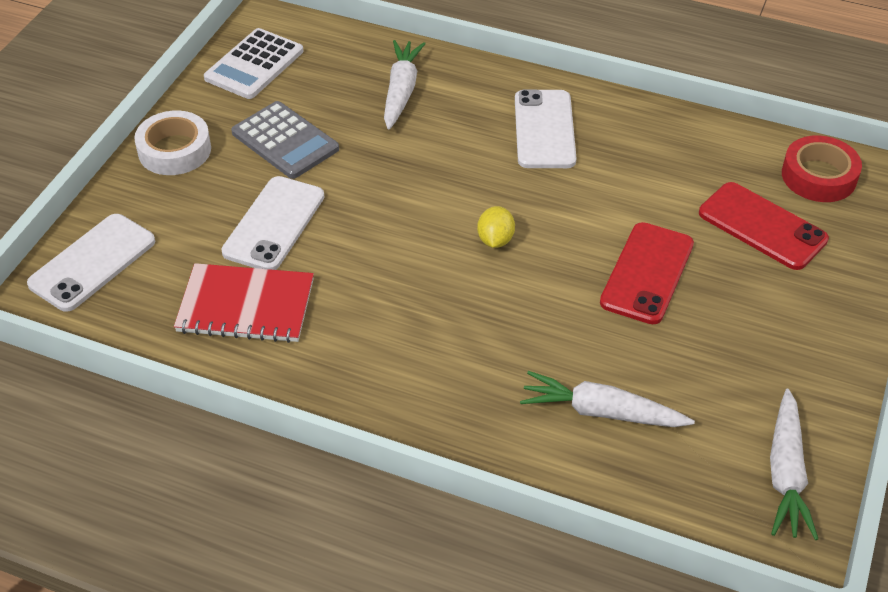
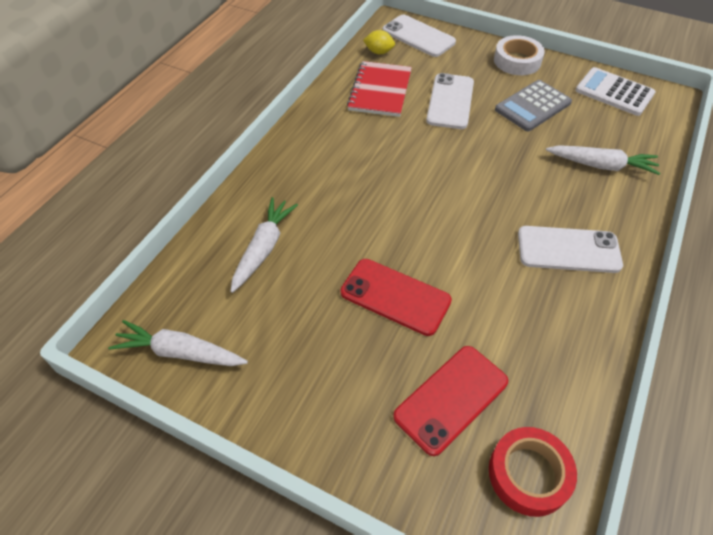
camera: 95 degrees right, 5 degrees up
(274, 224) = (450, 101): white phone -> white phone turned 75 degrees clockwise
(495, 240) = (434, 207): yellow lemon -> yellow lemon (379, 52)

